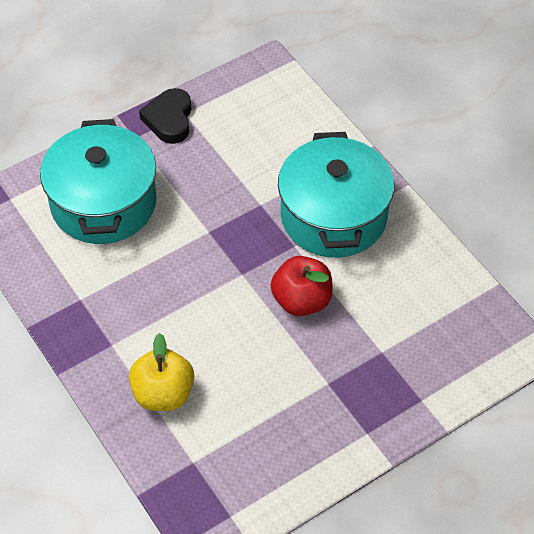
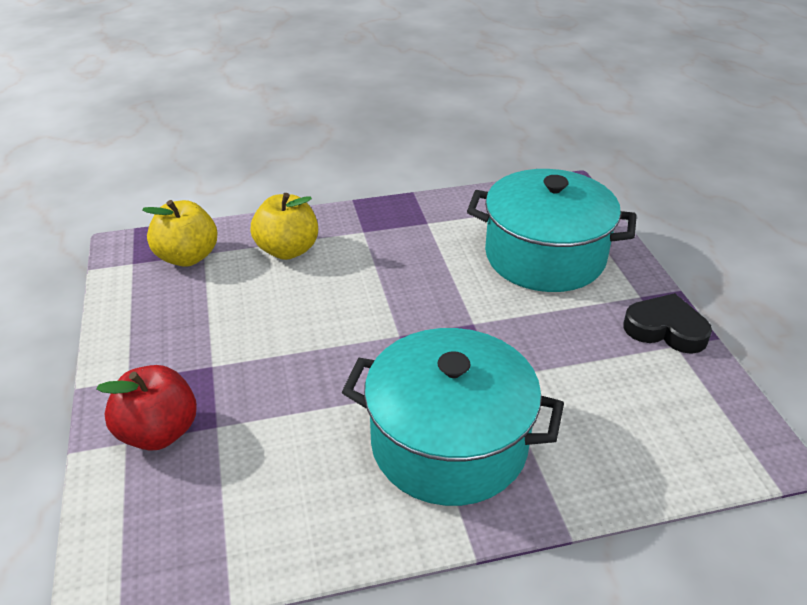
camera: 110 degrees right, 15 degrees down
(204, 472) = (187, 257): none -> yellow apple
(301, 300) = (334, 374): red apple -> red apple (159, 432)

